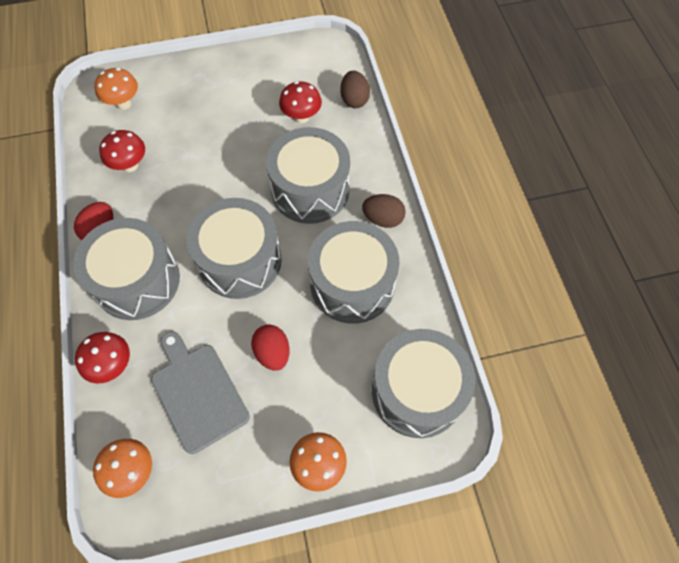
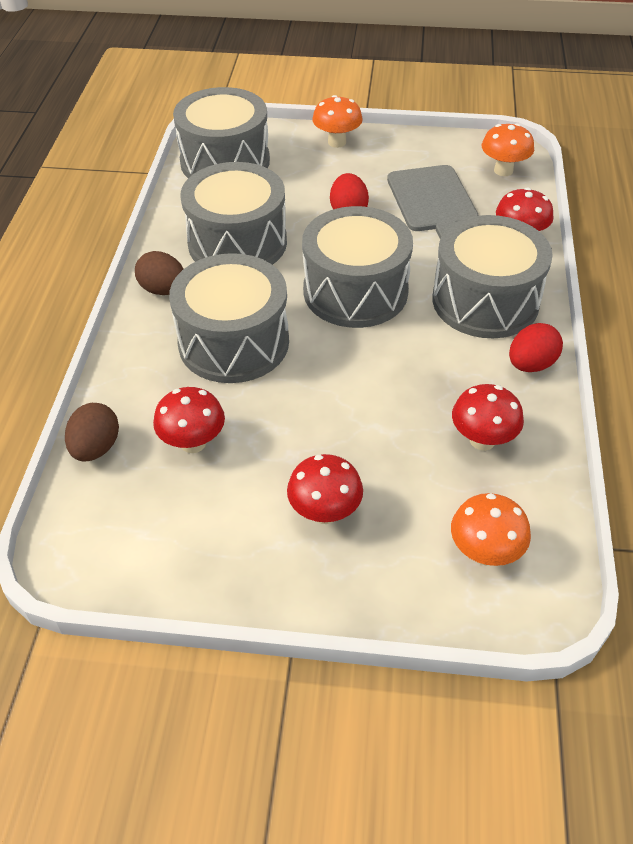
camera: 160 degrees left, 15 degrees down
(213, 101) = (325, 512): none -> red mushroom

